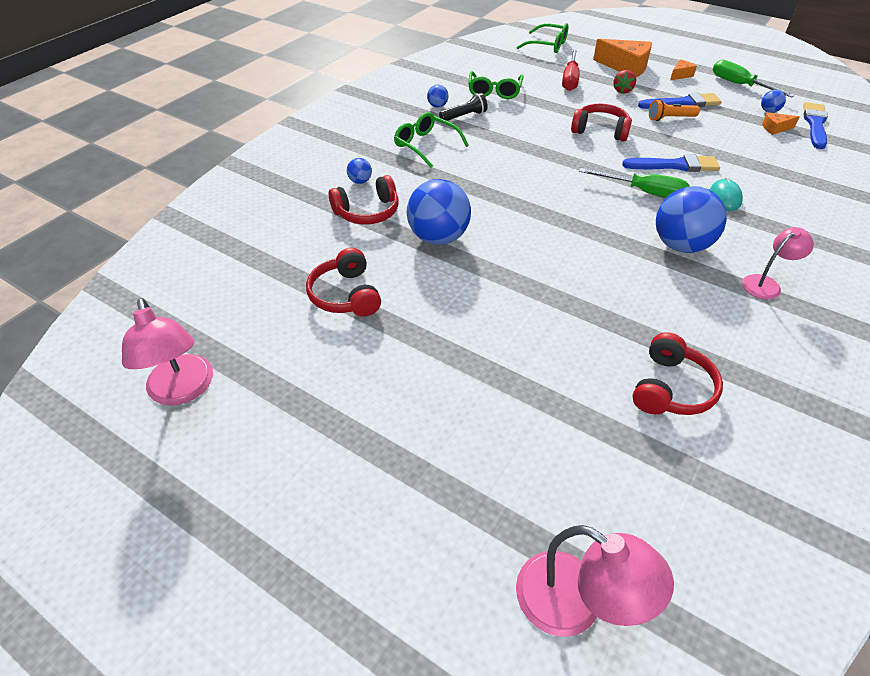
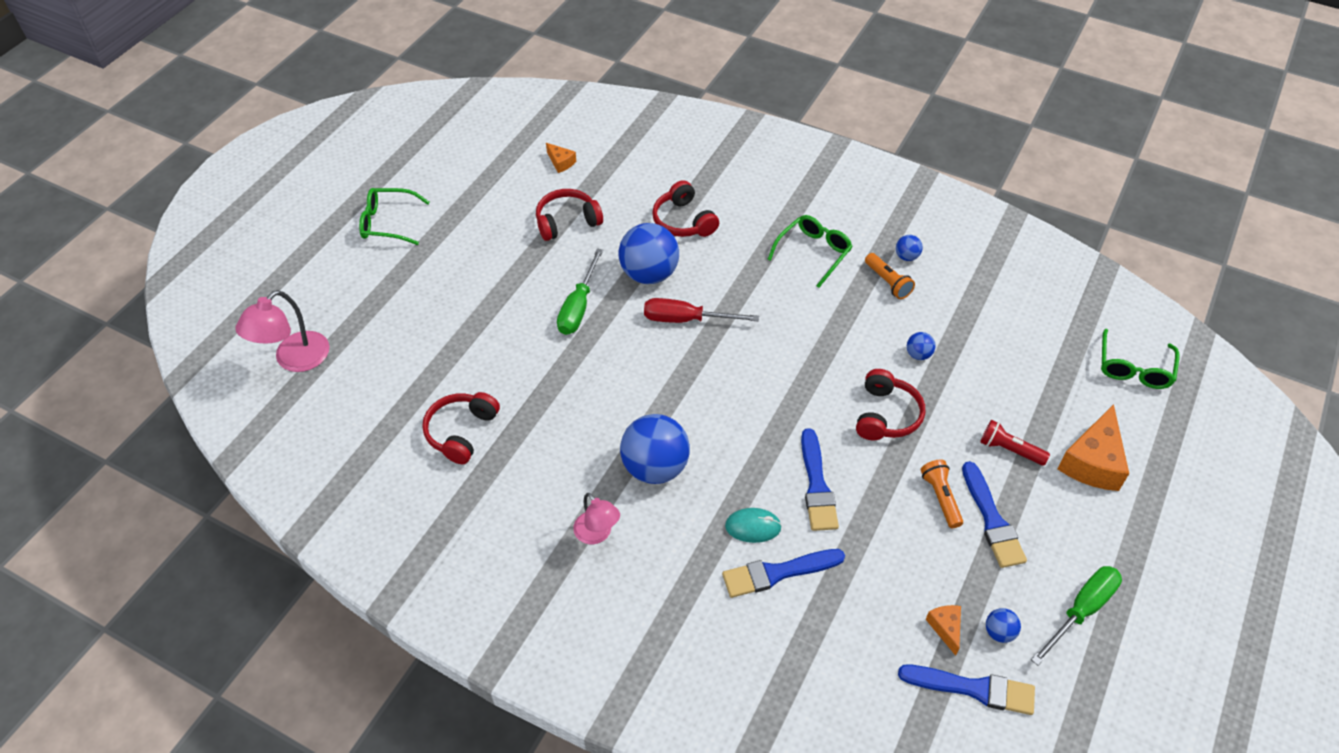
camera: 85 degrees right, 5 degrees up
(182, 390) = (468, 155): pink lamp -> none
(360, 181) = (734, 210): blue ball -> blue ball (918, 354)
(464, 116) = (888, 282): black flashlight -> orange flashlight
(494, 91) = (962, 309): green glasses -> green glasses (388, 223)
(570, 79) = (1025, 390): red screwdriver -> red screwdriver (686, 319)
(622, 91) = (1009, 450): red strawberry -> red flashlight
(644, 192) = (752, 446): green screwdriver -> green screwdriver (578, 307)
(671, 388) = (461, 432): red headphones -> red headphones turned 90 degrees clockwise
(680, 75) = (1089, 532): orange cheese -> orange cheese (561, 162)
(763, 189) = (777, 573): none -> blue brush

